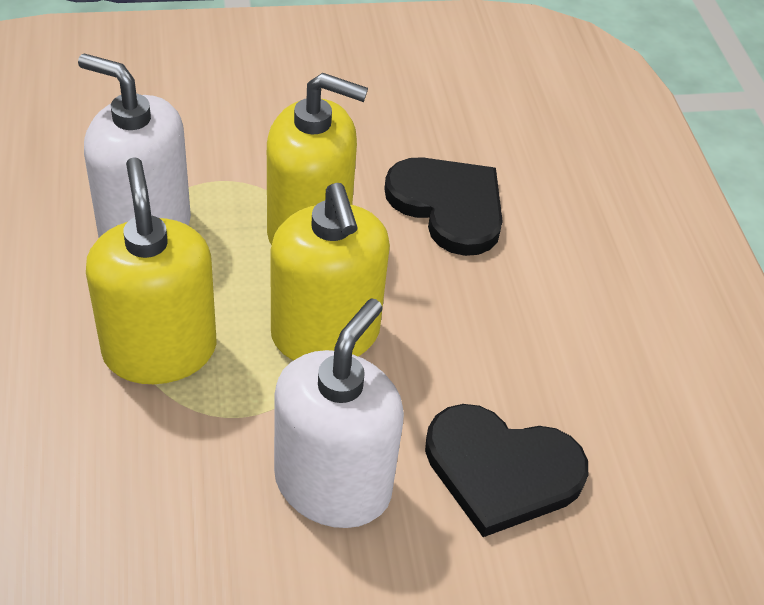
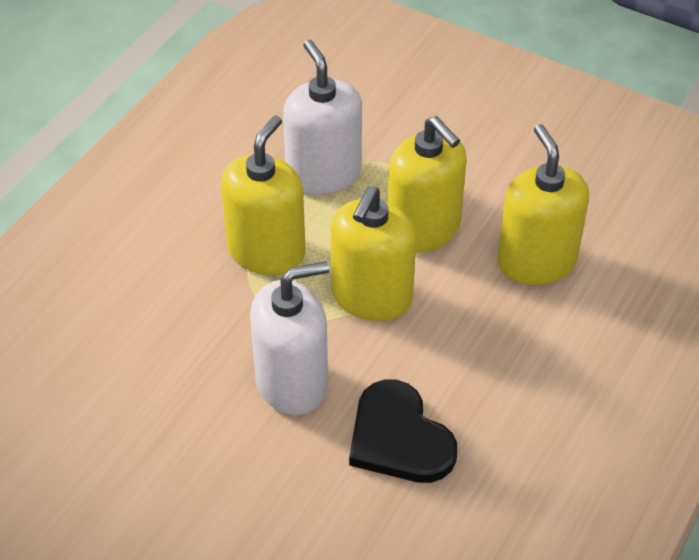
camera: 45 degrees right, 0 degrees up
(448, 206) = (536, 261): black heart -> yellow soap dispenser

